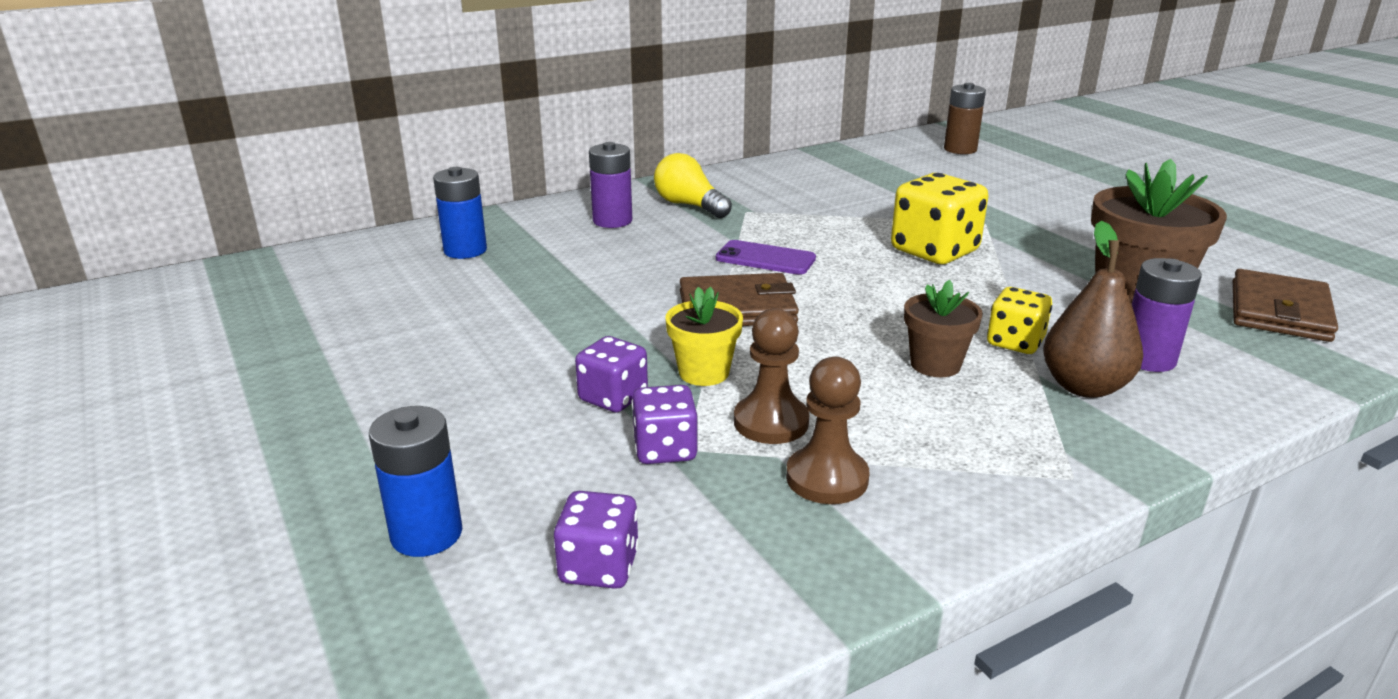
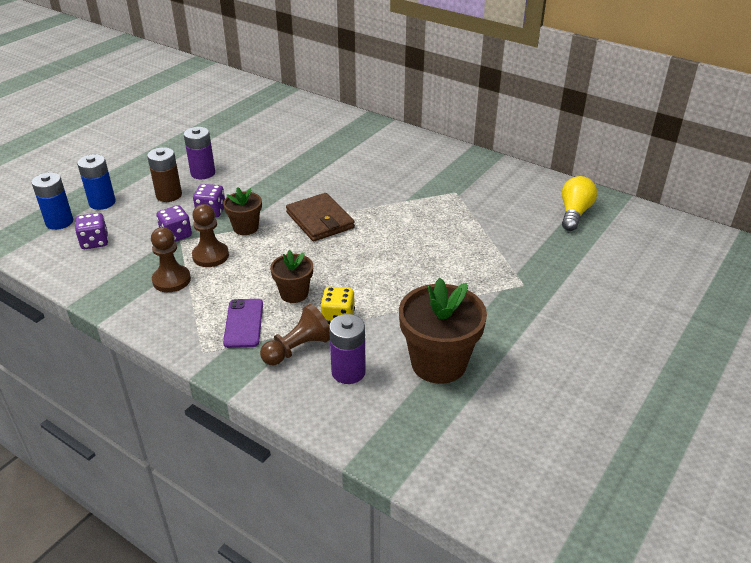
camera: 65 degrees right, 10 degrees up
(465, 250) = (330, 131): blue battery -> blue battery (59, 222)
(612, 221) = (401, 156): purple battery -> purple battery (203, 173)
(689, 205) = (445, 172): yellow light bulb -> yellow light bulb (574, 213)
(704, 373) = (246, 228): yellow flower pot -> brown flower pot
(765, 258) = (389, 214): purple phone -> purple phone (244, 323)
(934, 251) = (451, 271): yellow dice -> none
(960, 149) = (679, 252): brown battery -> brown battery (169, 195)
(1084, 387) = (298, 349): brown pear -> brown pawn
(1279, 311) = (467, 435): brown wallet -> none

